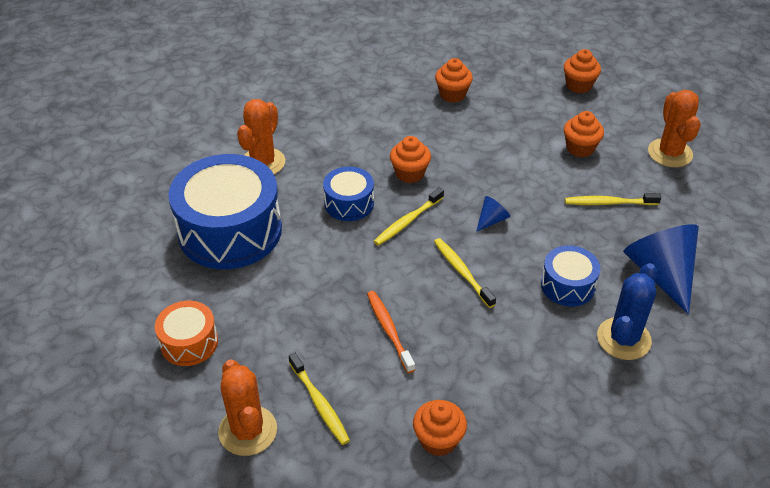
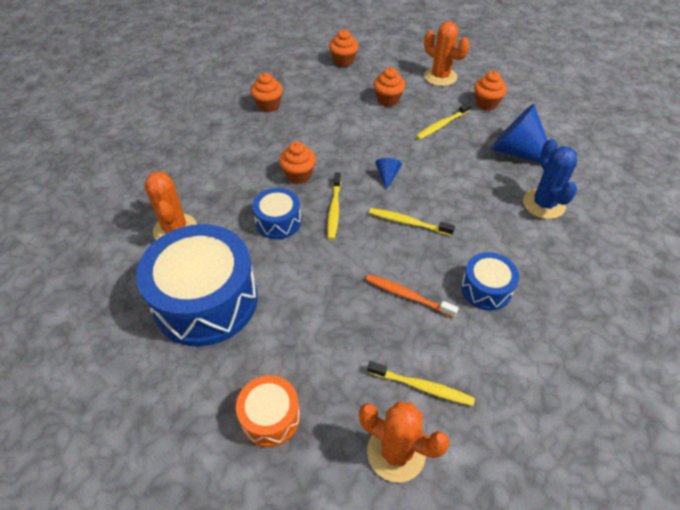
camera: 40 degrees left, 5 degrees up
(438, 440) = (524, 350): orange cupcake -> orange cupcake (486, 104)
(567, 285) = (478, 191): blue drum -> blue drum (486, 289)

